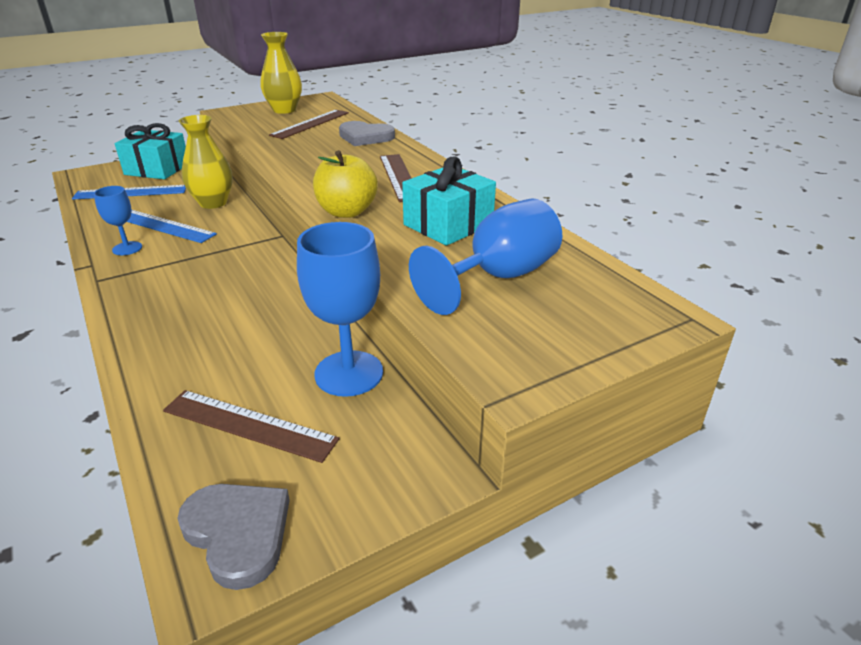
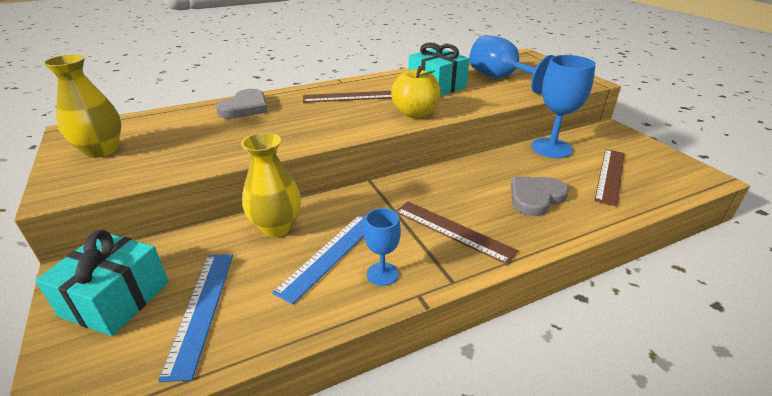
camera: 85 degrees left, 0 degrees up
(238, 533) = (681, 172): grey heart -> grey heart (535, 197)
(310, 124) = (177, 133): brown ruler -> brown ruler (453, 231)

